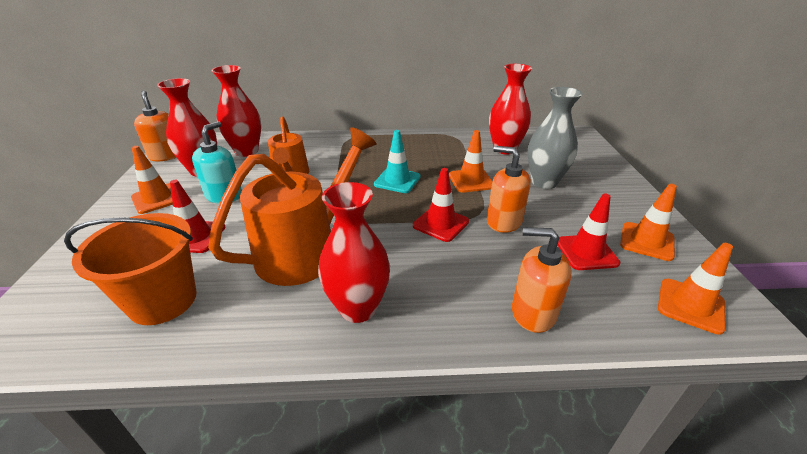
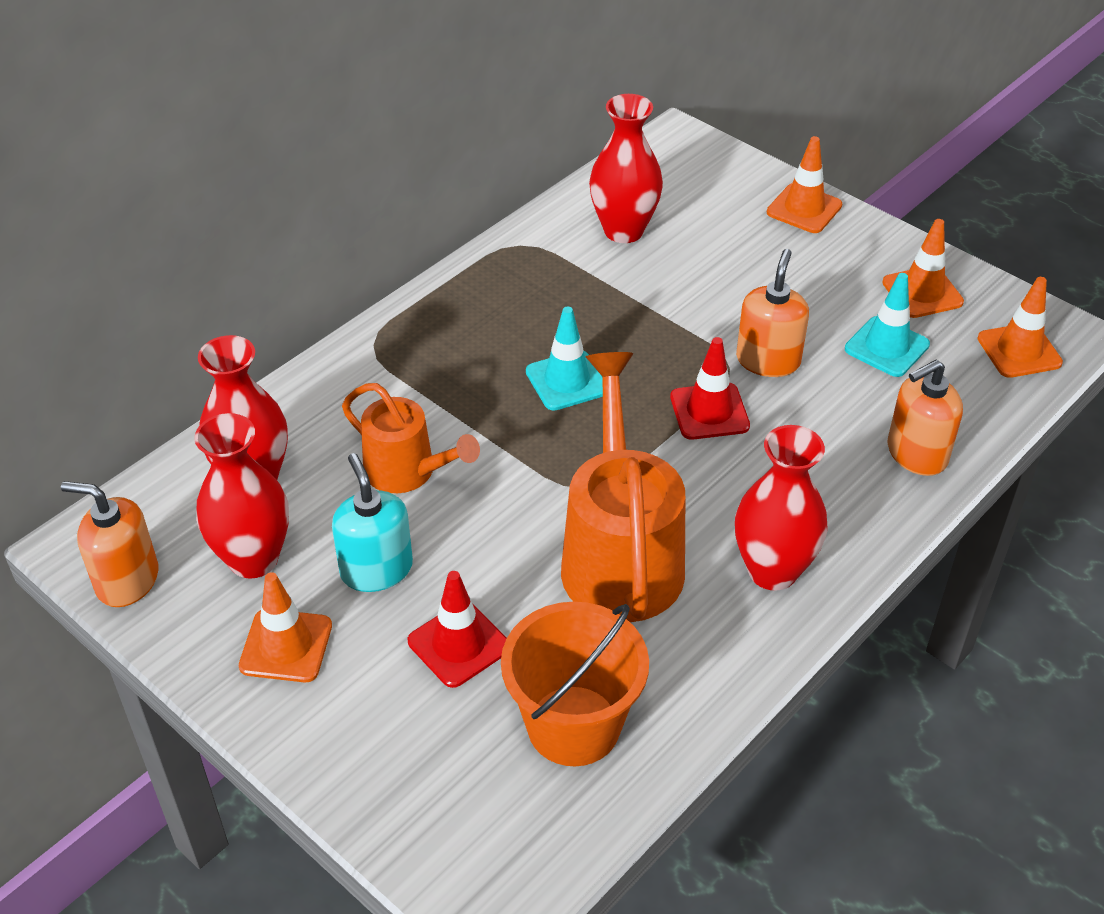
camera: 45 degrees left, 10 degrees up
(471, 181) = (655, 319): orange traffic cone -> orange traffic cone (804, 209)
(503, 221) = (768, 360): orange soap dispenser -> orange soap dispenser turned 120 degrees clockwise
(544, 182) = (739, 265): grey vase -> none
(586, 252) = (886, 347): red traffic cone -> turquoise traffic cone

